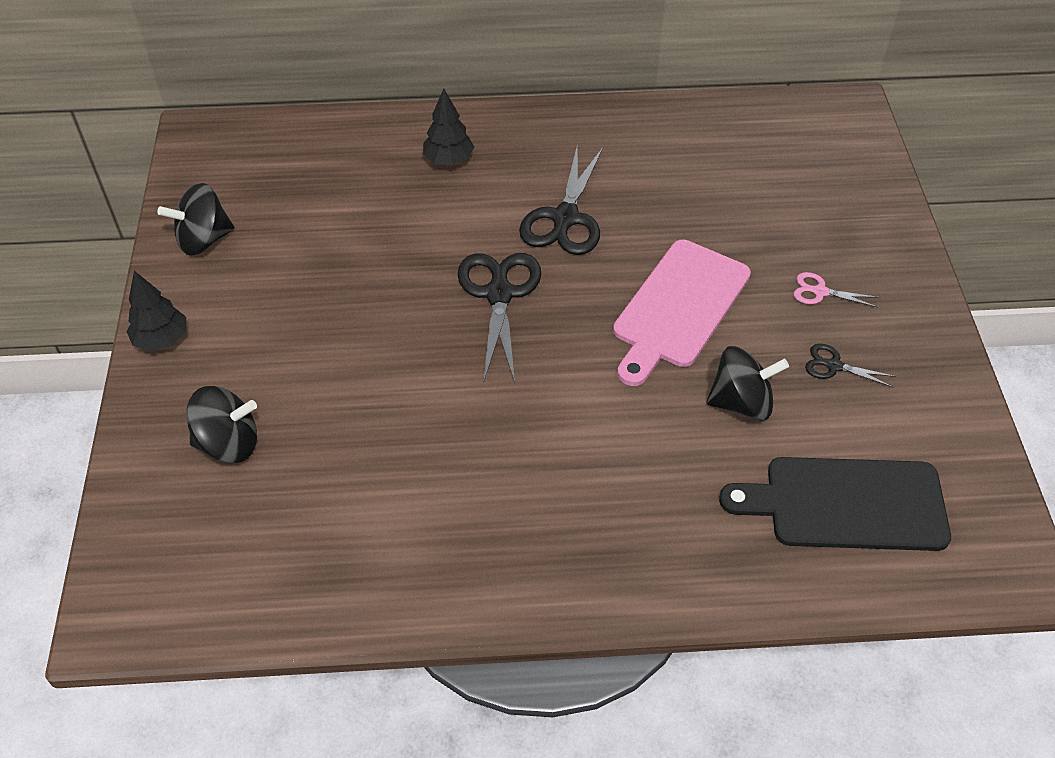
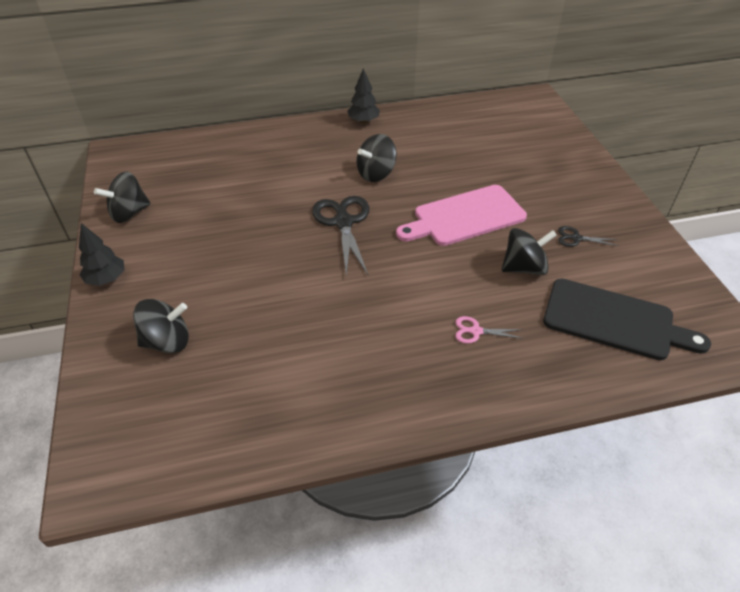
camera: 10 degrees left, 5 degrees down
(449, 160) = (291, 149): black tree -> black tree (363, 121)
(565, 218) = (376, 174): black scissors -> black spinning top
(678, 308) = (465, 216): pink cutting board -> pink cutting board turned 45 degrees clockwise
(820, 292) = (552, 197): pink scissors -> pink scissors (476, 331)
(846, 504) = (614, 321): black cutting board -> black cutting board turned 150 degrees counterclockwise

